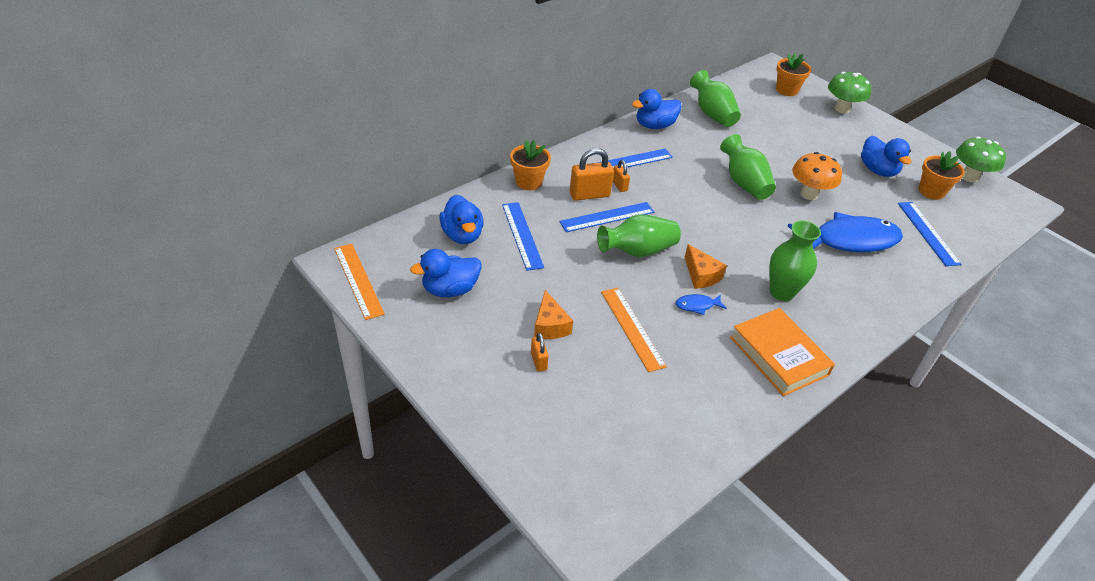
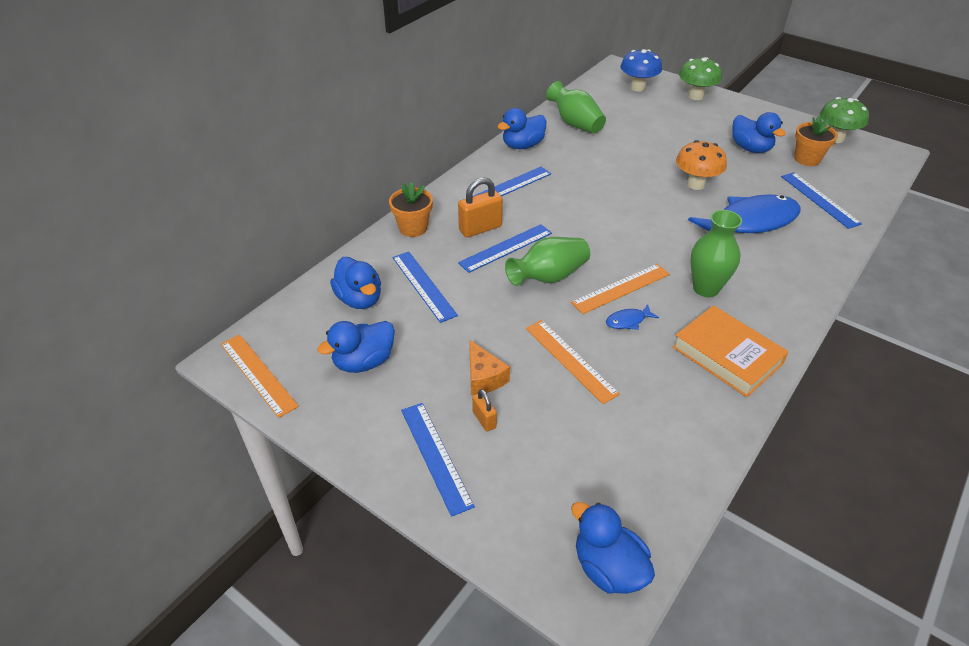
camera: 10 degrees left, 0 degrees up
(487, 381) = (436, 456): none -> blue ruler
(605, 506) = (608, 568): none -> blue duck
(619, 185) = (507, 213): orange padlock -> none
(701, 275) = (621, 288): orange cheese -> orange ruler
(744, 183) = (630, 185): green vase -> none
(786, 90) = (638, 87): orange flower pot -> blue mushroom

